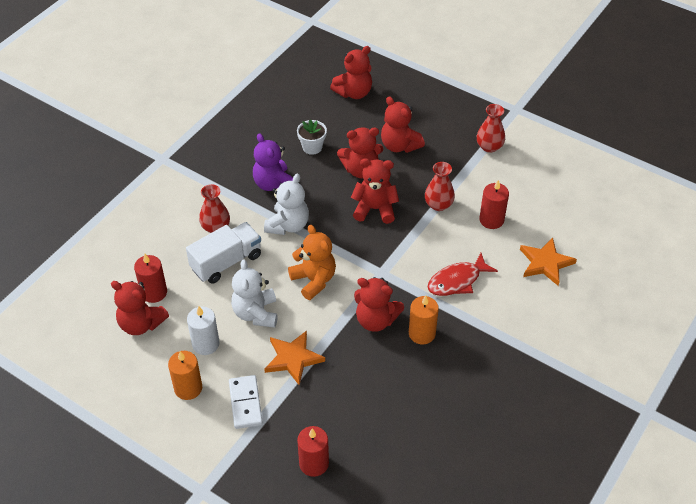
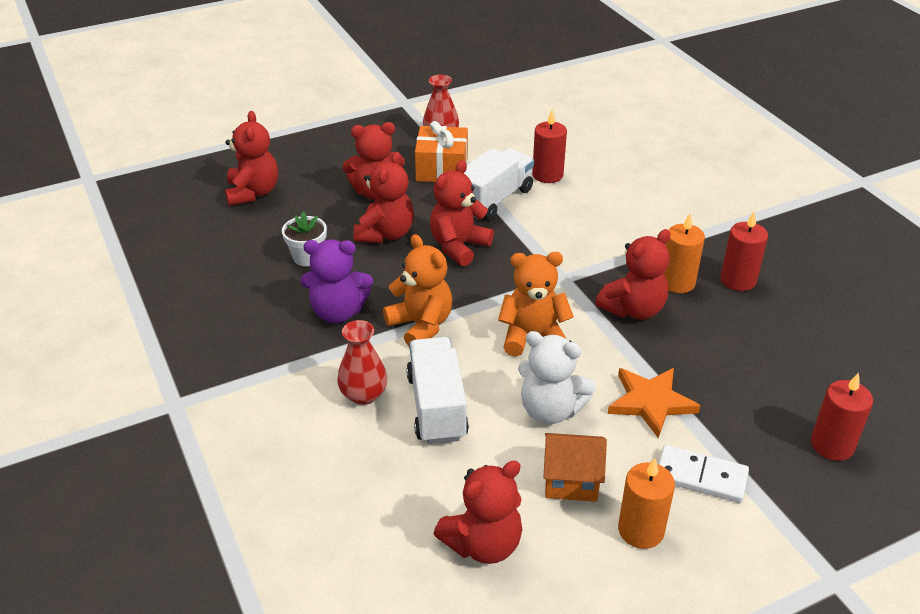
camera: 60 degrees left, 10 degrees down
(154, 292) = (432, 506): red candle -> red candle (738, 280)
(205, 344) = (571, 482): white candle -> orange house
(288, 225) = (421, 325): white teddy bear -> orange teddy bear
(438, 205) = (494, 200): red vase -> white truck
(452, 164) = (442, 169): none -> orange gift
(457, 281) = (617, 229): red fish -> none
(545, 263) = (635, 165): orange star -> none

